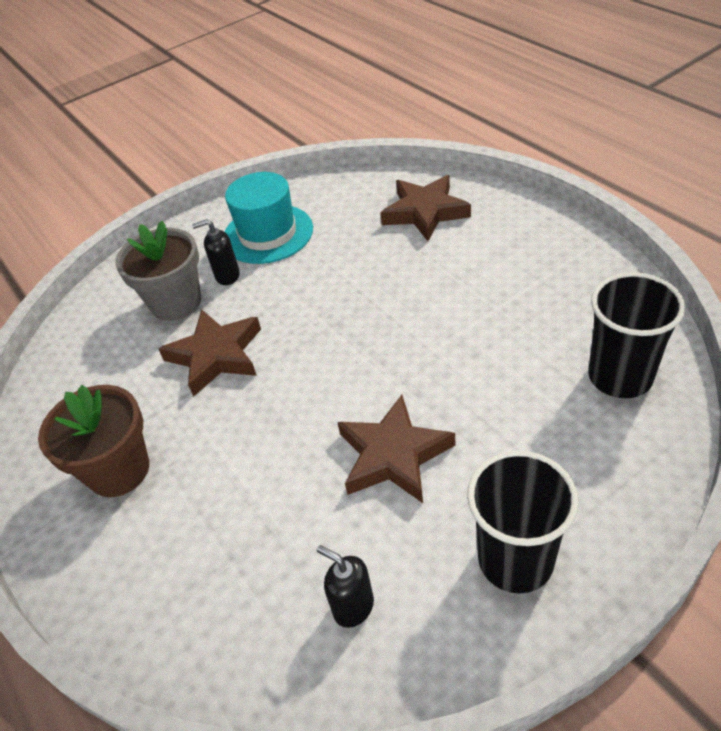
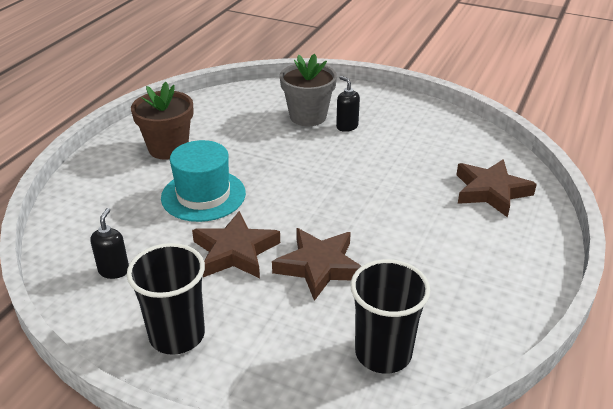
camera: 55 degrees right, 10 degrees down
(216, 356) = (274, 149): brown star -> brown star (319, 266)
(268, 234) = (401, 127): turquoise hat -> turquoise hat (203, 195)

